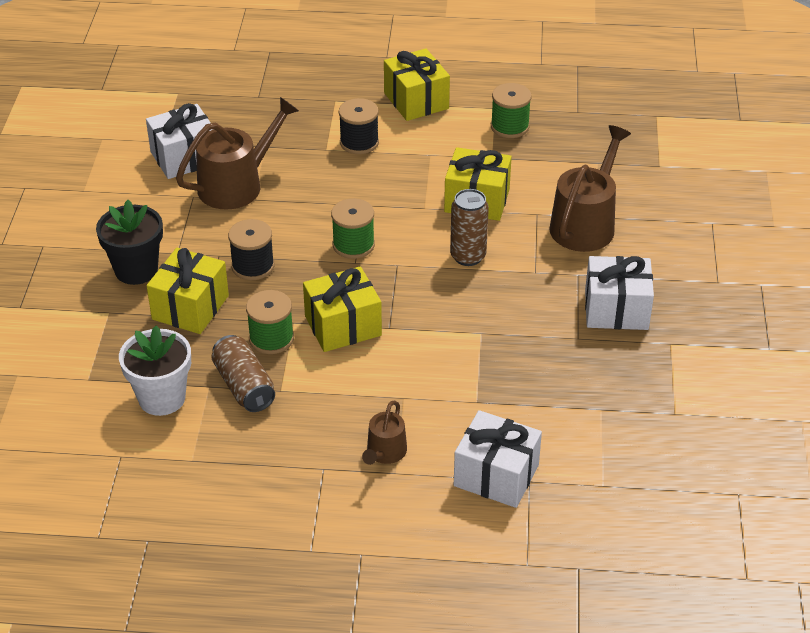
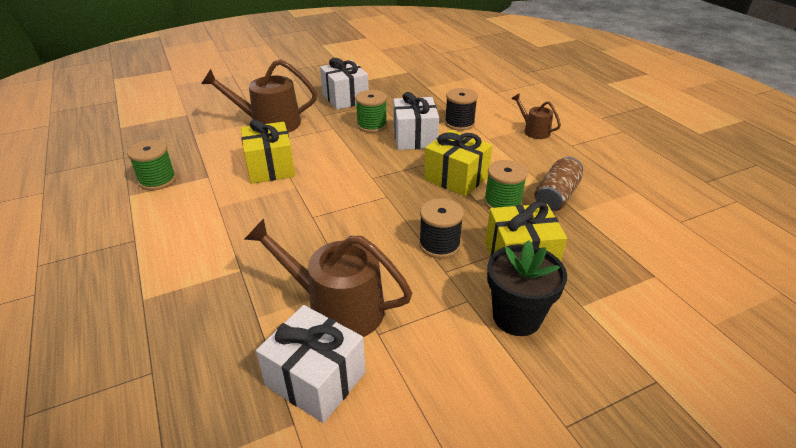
camera: 120 degrees left, 5 degrees down
(162, 398) = (615, 227): white flower pot -> none
(353, 245) = (367, 204): green spool -> green spool (372, 125)
(359, 142) = (218, 252): black spool -> black spool (459, 123)
(385, 453) = (534, 131): brown watering can -> brown watering can turned 120 degrees counterclockwise
(416, 101) = (128, 242): yellow gift -> none
(468, 256) = (338, 153): brown can -> none
(496, 475) = (504, 99): white gift -> white gift (414, 138)

